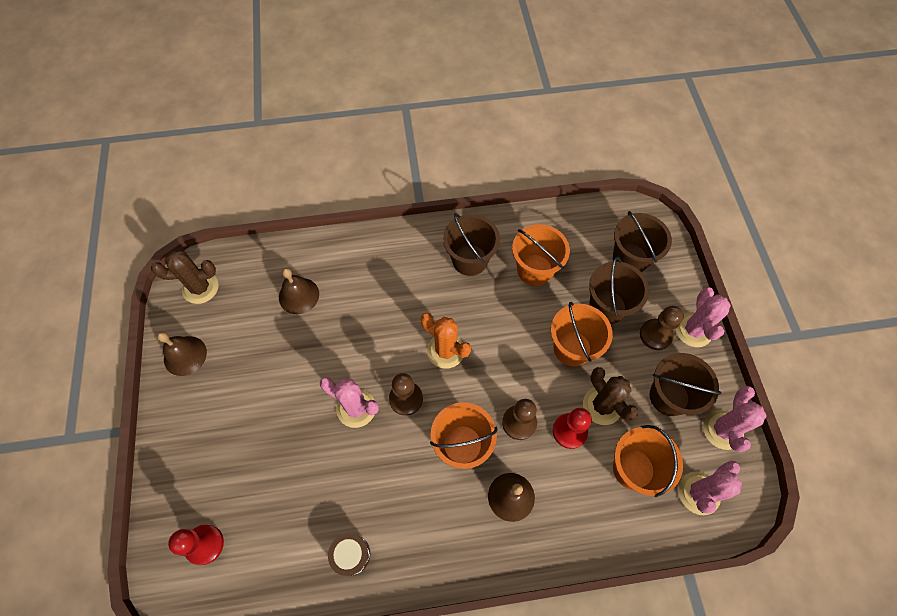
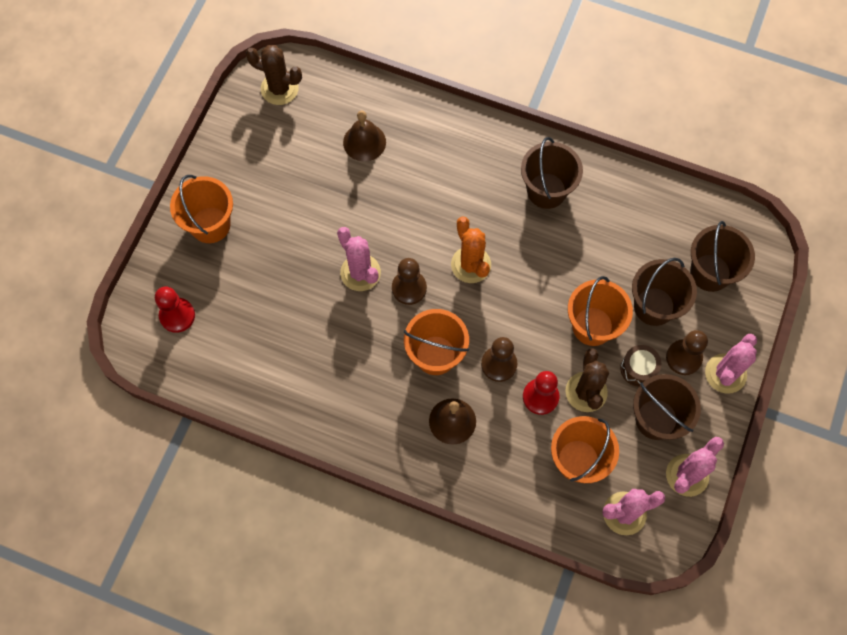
camera: 30 degrees right, 5 degrees up
(185, 355) = (236, 146): brown bell -> none
(351, 554) = (290, 390): brown drum -> brown drum (638, 369)
(535, 270) = (605, 233): orange bucket -> orange bucket (210, 225)

